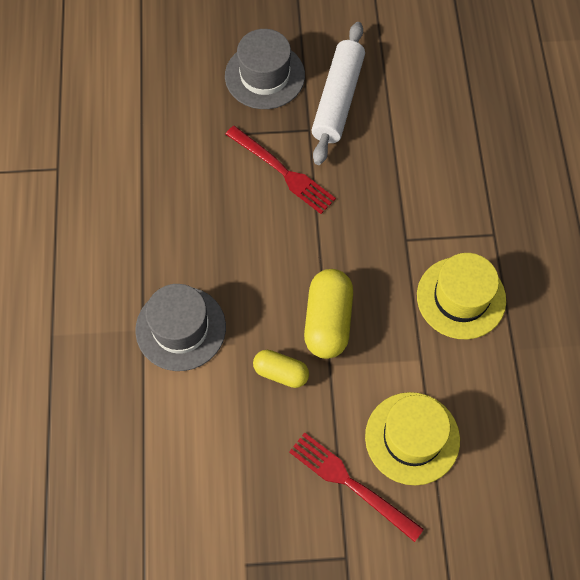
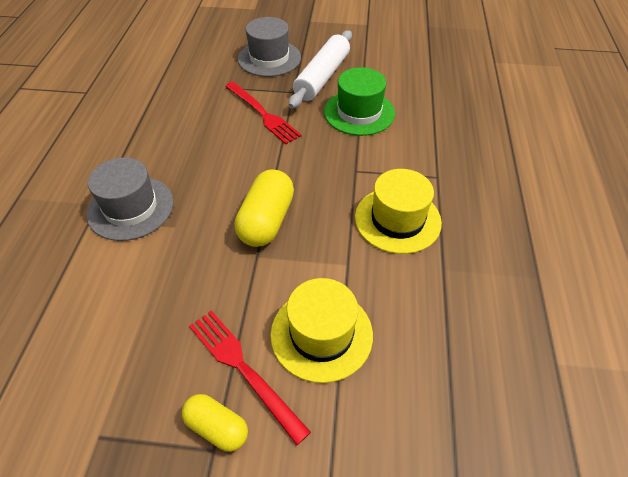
camera: 10 degrees right, 15 degrees down
(281, 373) = (207, 255): yellow capsule -> yellow capsule (217, 427)
(393, 152) = (359, 112): none -> green hat

